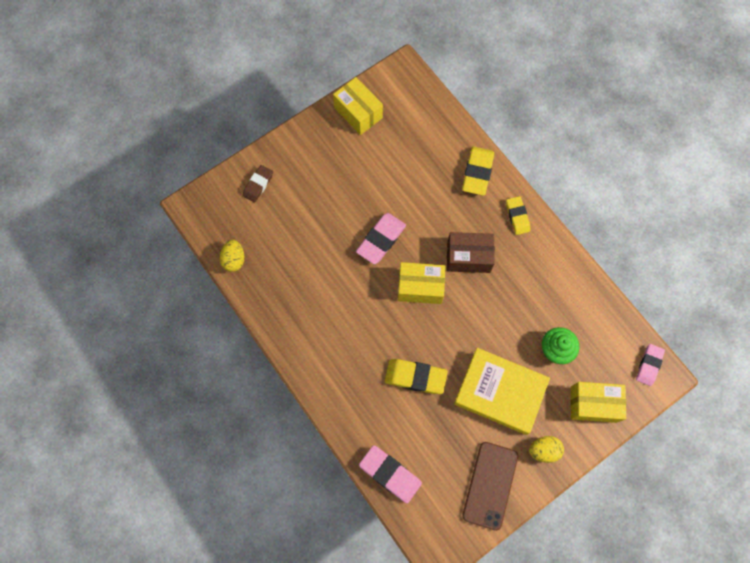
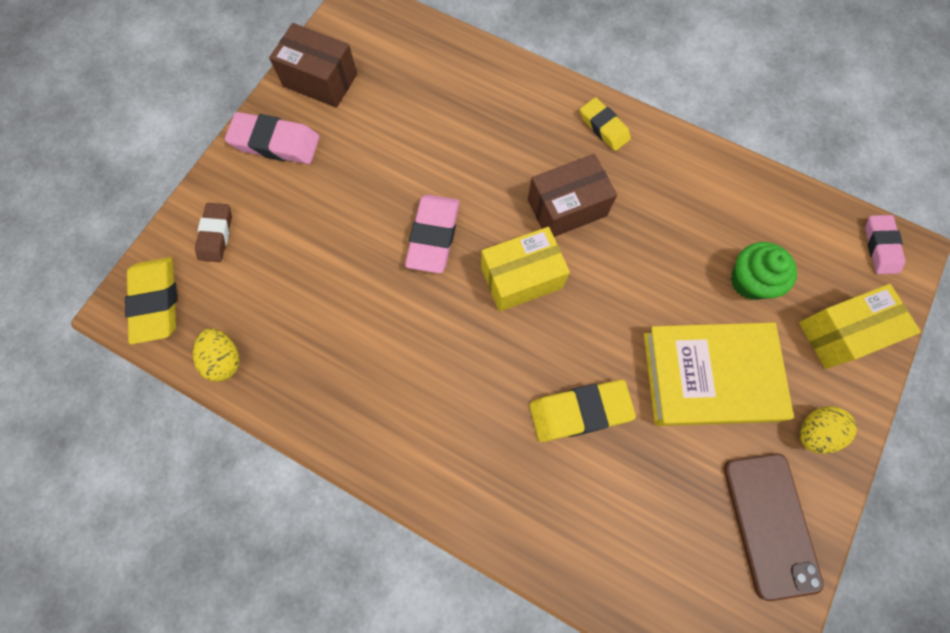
camera: 25 degrees left, 0 degrees up
(358, 113) = (320, 80): yellow box -> brown box
(390, 474) = (617, 582): pink eraser -> pink eraser (275, 143)
(477, 173) = (521, 93): yellow eraser -> yellow eraser (156, 302)

